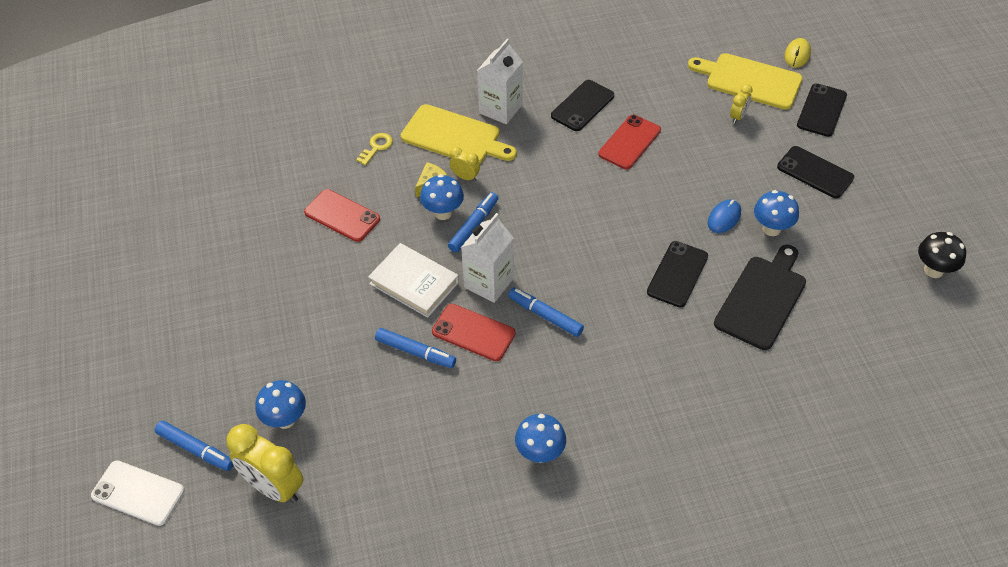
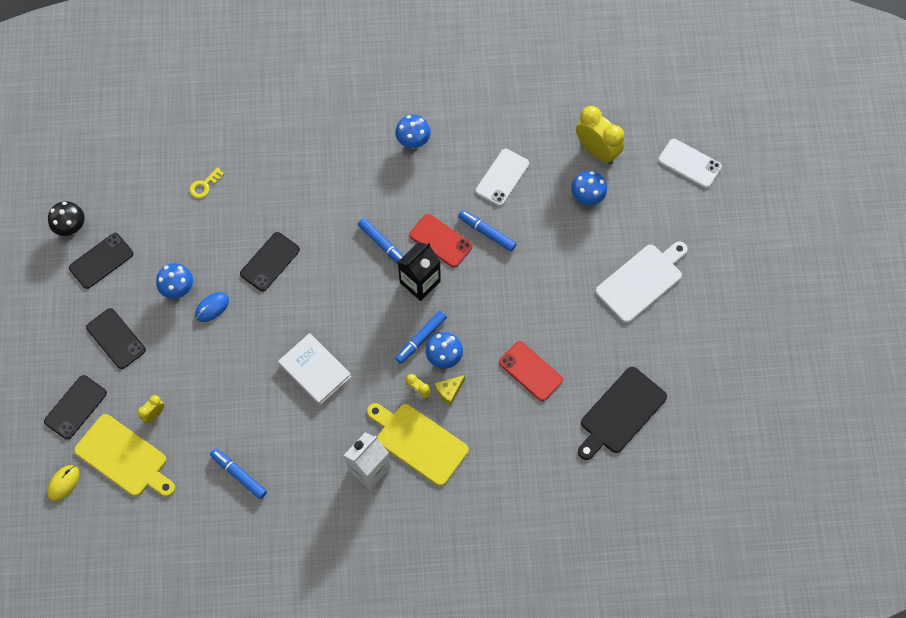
camera: 170 degrees left, 15 degrees up
(196, 449) = (651, 187): blue marker -> blue marker (239, 475)
(211, 329) = (641, 281): none -> white cutting board
(376, 147) = (492, 443): yellow key -> yellow key (204, 185)
(405, 426) = (502, 177): none -> white phone
(414, 283) = (479, 293): white book -> white book (315, 370)
(489, 283) = (420, 282): white carton -> black carton
(582, 106) = (291, 457): black phone -> black phone (101, 261)
(629, 142) = (262, 404): red phone -> none
(762, 299) = (214, 228): black cutting board -> black cutting board (621, 413)

